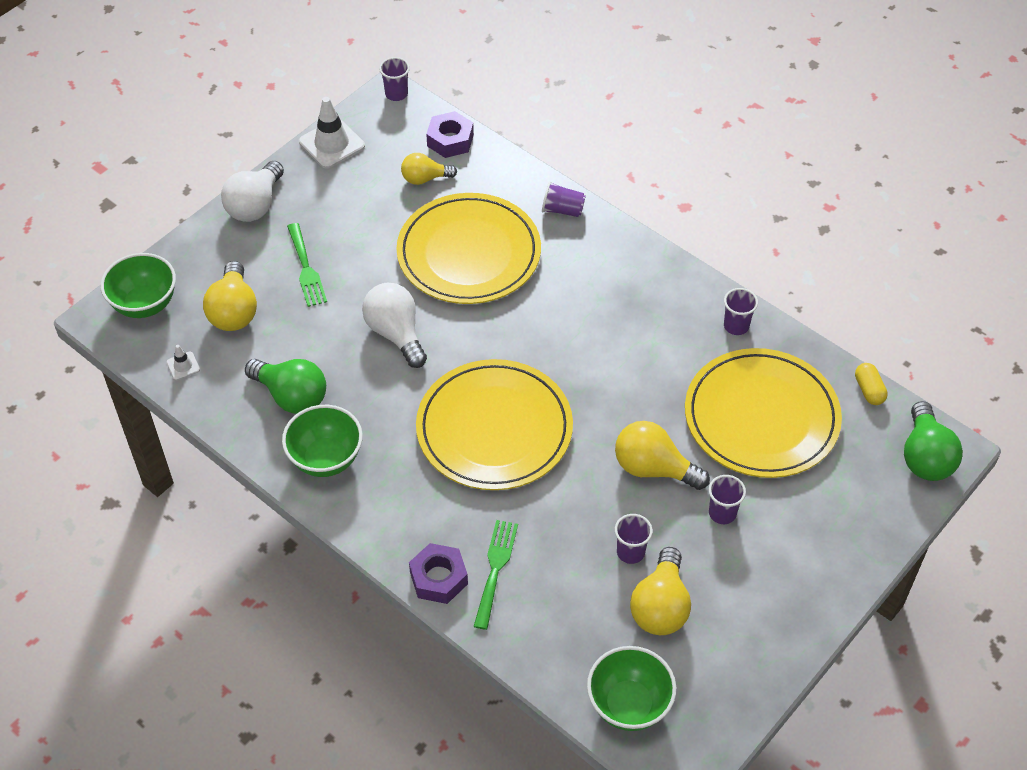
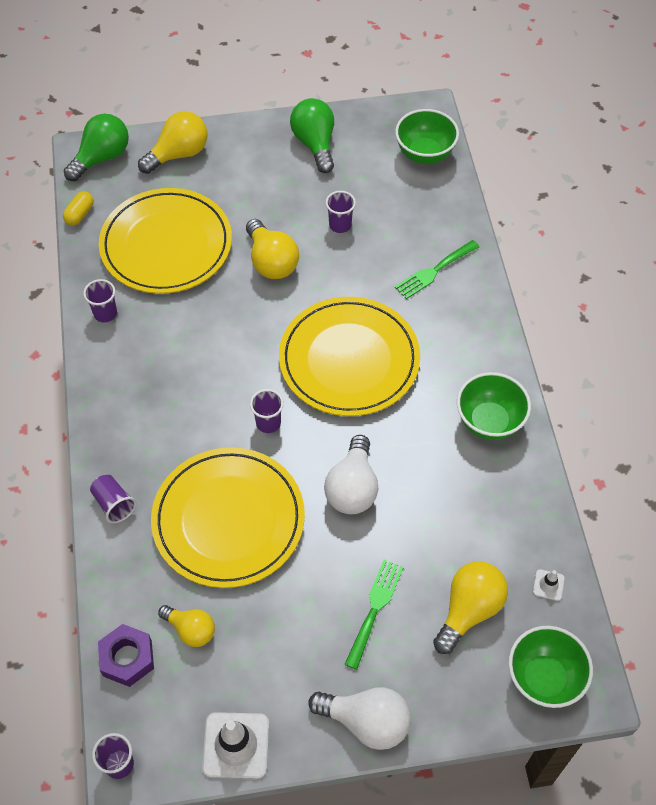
camera: 140 degrees left, 5 degrees up
(255, 205) = (366, 722): white light bulb -> white light bulb turned 45 degrees clockwise
(291, 396) = (477, 491): green light bulb -> green light bulb (315, 144)
(438, 578) = (476, 289): purple nut -> none
(660, 606) = (354, 186): yellow light bulb -> yellow light bulb (178, 154)
(722, 513) = (260, 209): purple cup -> purple cup (268, 423)

